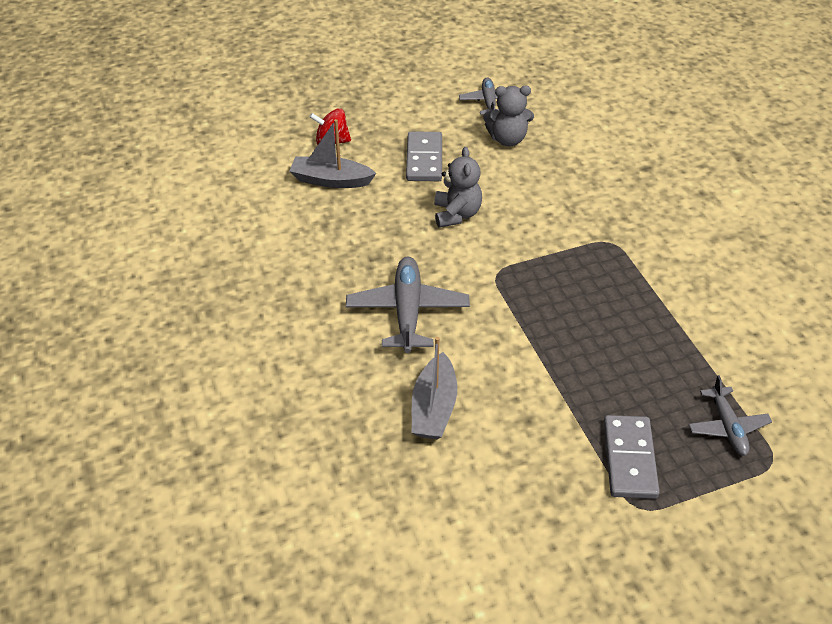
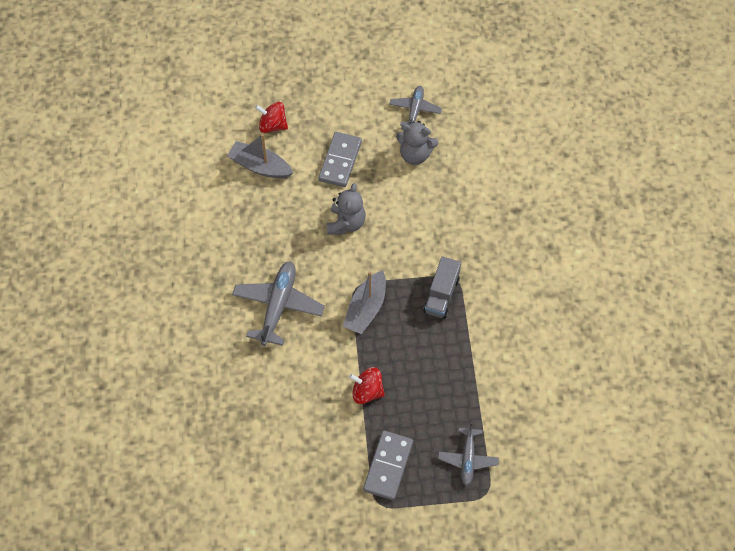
camera: 15 degrees right, 15 degrees up
(434, 408) = (269, 392): grey boat -> grey boat (366, 308)
(561, 379) = (367, 391): none -> red spinning top
(603, 261) = (441, 295): none -> grey truck

